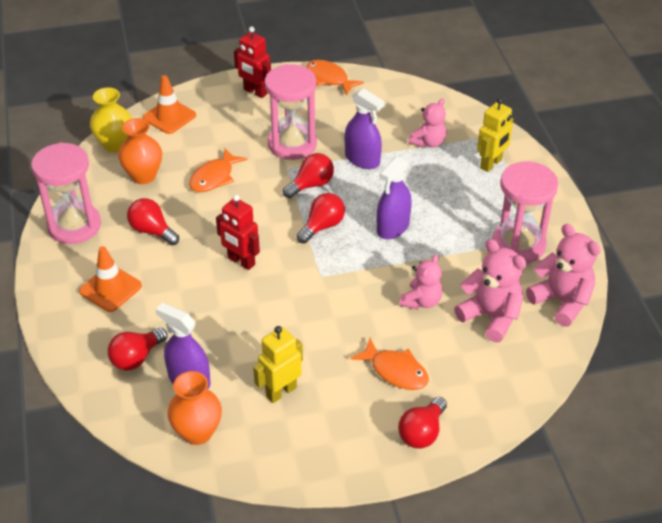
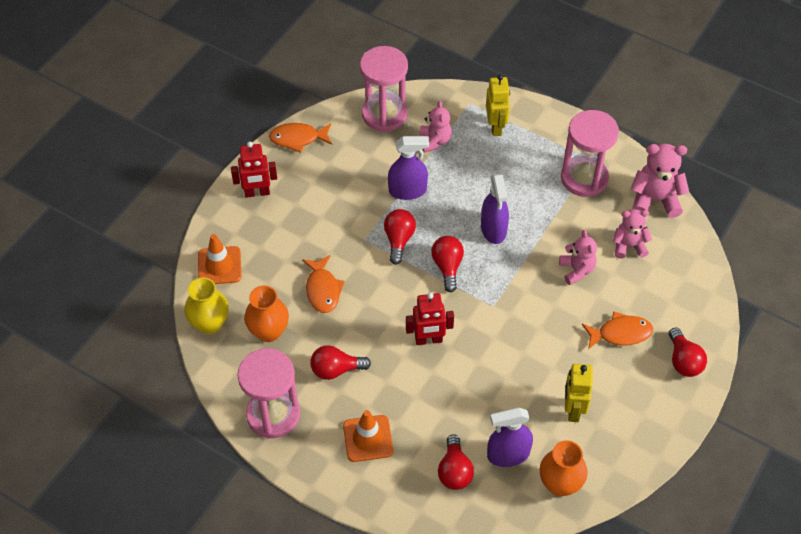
camera: 45 degrees left, 10 degrees up
(292, 144) = (343, 217): pink hourglass -> pink hourglass (384, 114)
(491, 317) = (628, 246): pink teddy bear -> pink teddy bear, size x0.67

